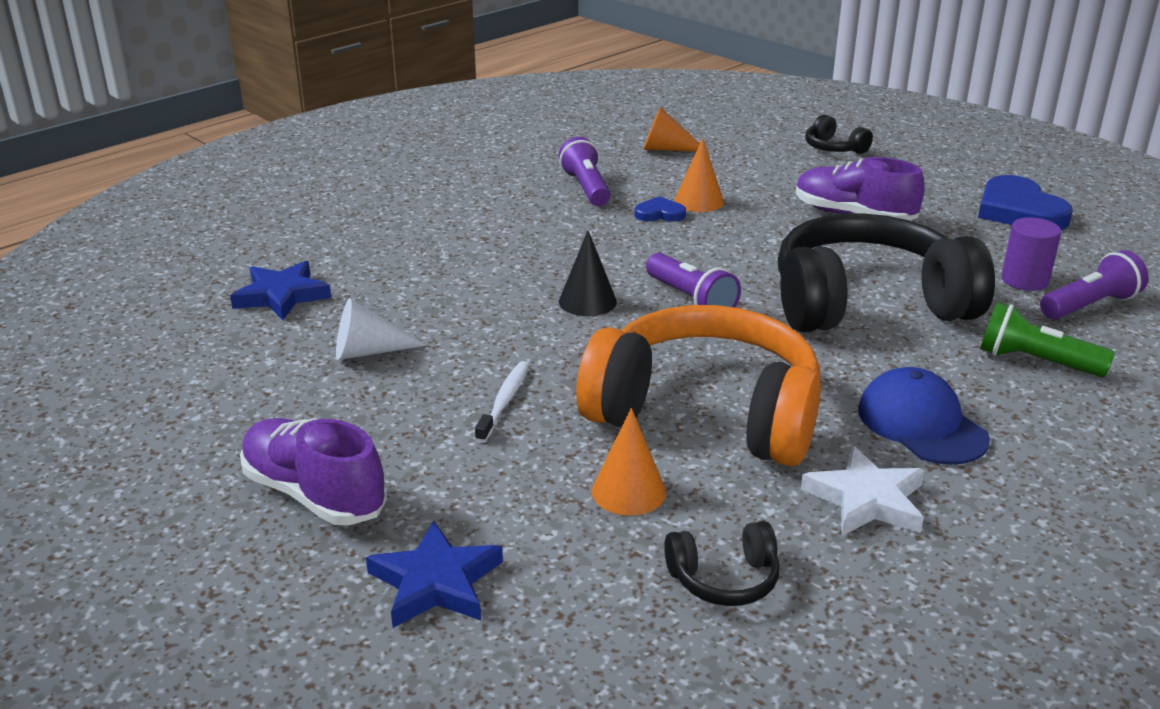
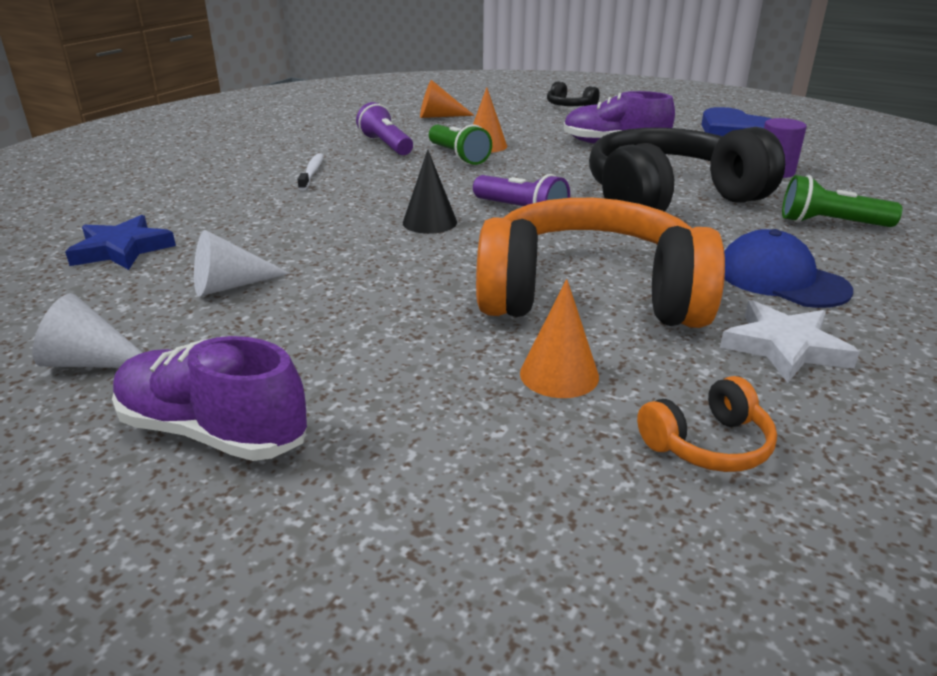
camera: 15 degrees left, 0 degrees up
(234, 414) = (92, 362): none -> white cone
(435, 582) = (396, 507): blue star -> none
(504, 401) = (390, 311): white toothbrush -> white toothbrush (312, 172)
(659, 214) = (458, 156): blue heart -> green flashlight
(724, 579) = (707, 444): black headphones -> orange headphones
(1090, 306) = (836, 183): purple flashlight -> none

